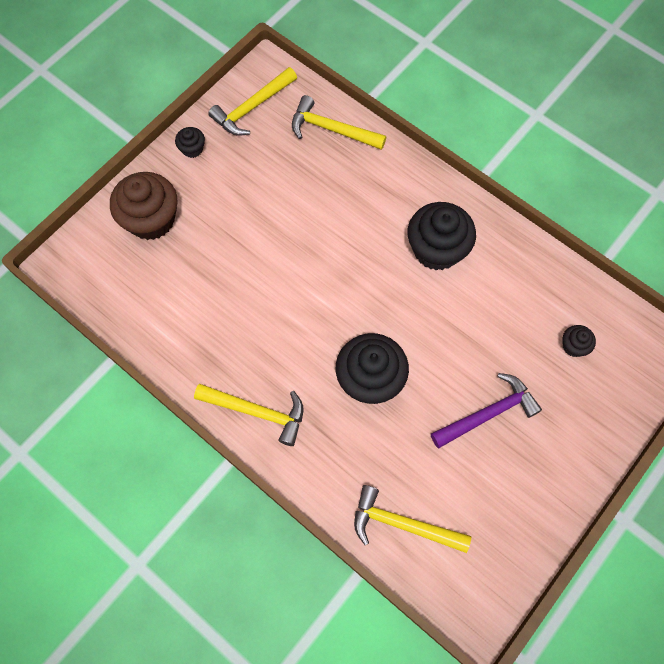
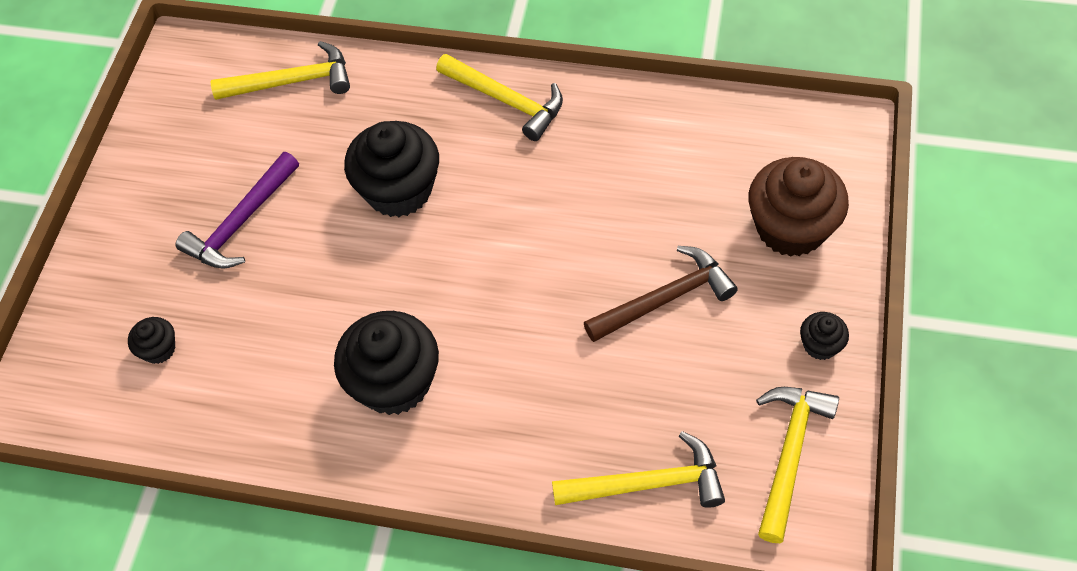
camera: 155 degrees right, 10 degrees down
(254, 217) = (665, 298): none -> brown hammer
(257, 412) = (506, 100): yellow hammer -> yellow hammer turned 135 degrees counterclockwise

